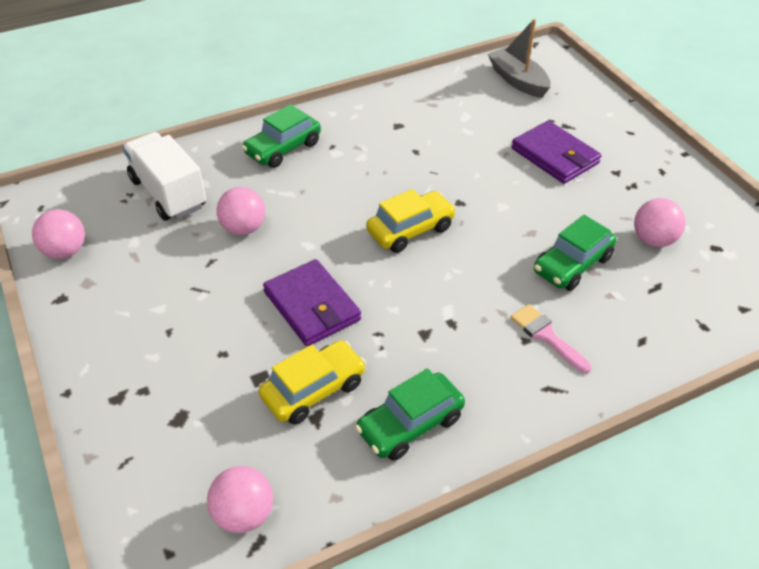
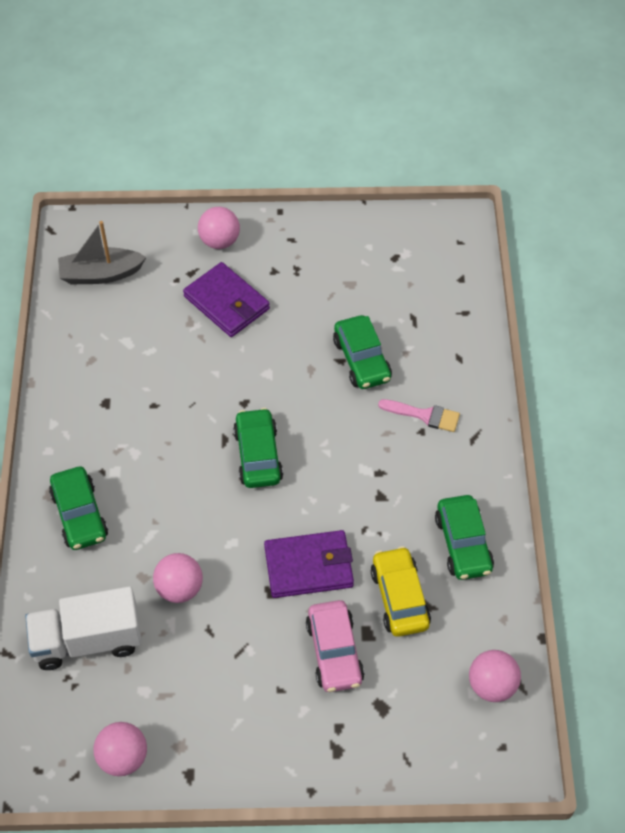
camera: 65 degrees left, 10 degrees up
(226, 358) = (334, 652): none -> pink car
(410, 230) = (258, 455): yellow car -> green car
(546, 336) = (424, 415): pink brush -> pink brush turned 150 degrees counterclockwise
(555, 156) = (226, 302): purple wallet -> purple wallet turned 60 degrees clockwise
(653, 240) = (365, 292): pink ball -> pink ball (219, 241)

